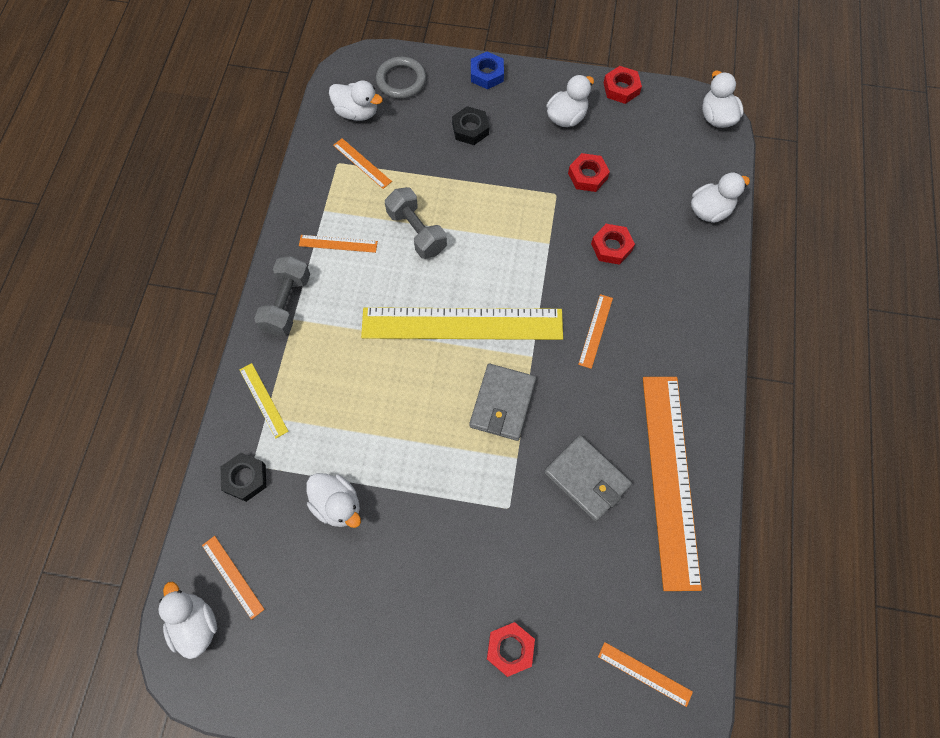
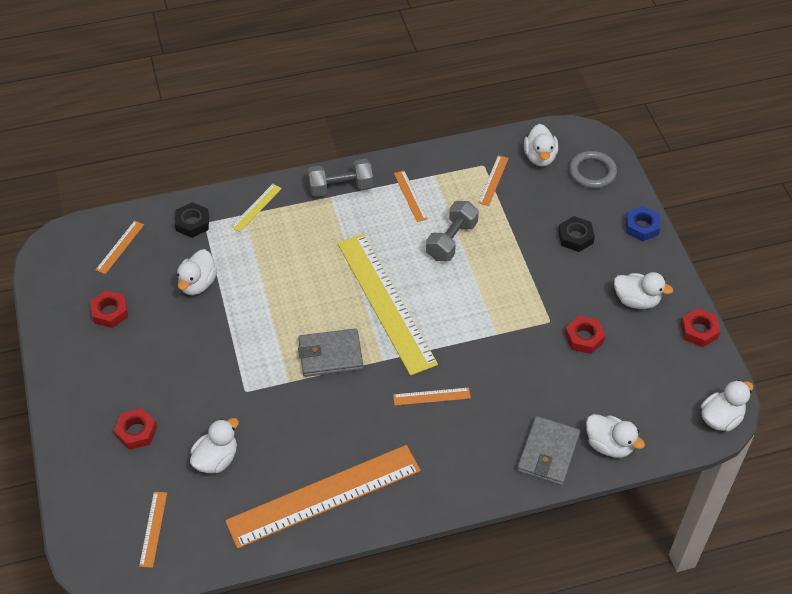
camera: 65 degrees right, 15 degrees down
(195, 624) = (80, 241): white duck -> white duck (216, 459)
(586, 479) = (294, 435): grey wallet -> grey wallet (548, 453)
(611, 247) = (521, 380): red nut -> red nut (110, 312)

